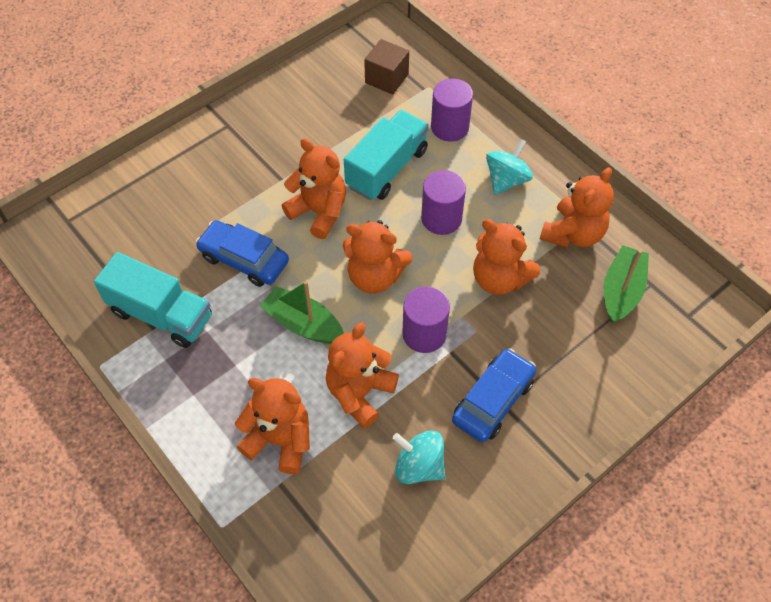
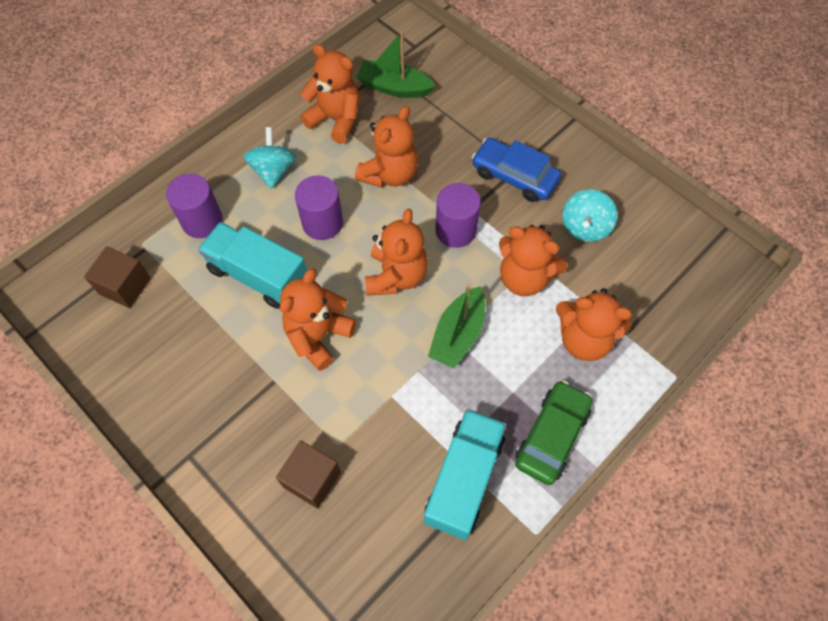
camera: 95 degrees left, 5 degrees up
(184, 393) = (552, 436): none -> green car
(188, 204) = (311, 479): none -> brown cube
(244, 259) = (385, 404): blue car -> none
(280, 440) = (584, 339): orange teddy bear -> orange teddy bear turned 90 degrees counterclockwise
(506, 180) = (273, 170): turquoise spinning top -> turquoise spinning top turned 60 degrees clockwise

